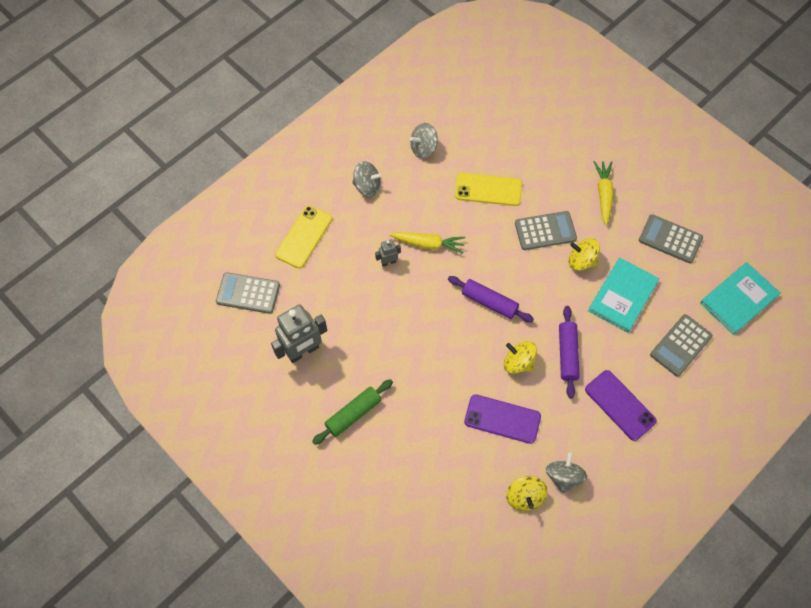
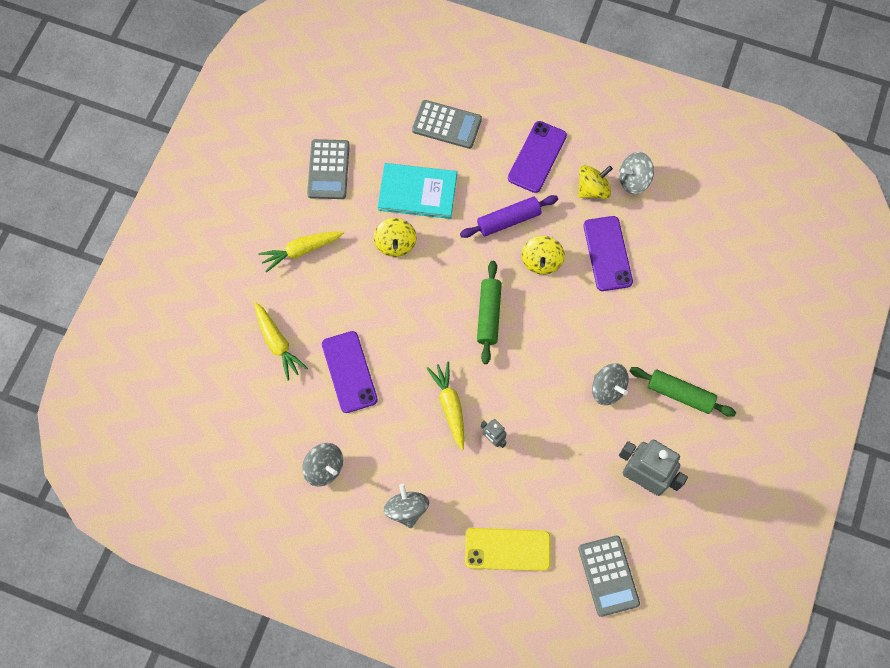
camera: 115 degrees left, 5 degrees up
(385, 361) = (607, 389): none -> grey spinning top
(488, 190) = (349, 372): yellow phone -> purple phone
(489, 302) = (489, 315): purple rolling pin -> green rolling pin
(524, 497) = (671, 206): yellow spinning top -> yellow spinning top (592, 189)
(533, 153) = (277, 343): none -> yellow carrot
(545, 231) = (375, 292): grey calculator -> none
(738, 299) = (370, 90): turquoise book -> none

